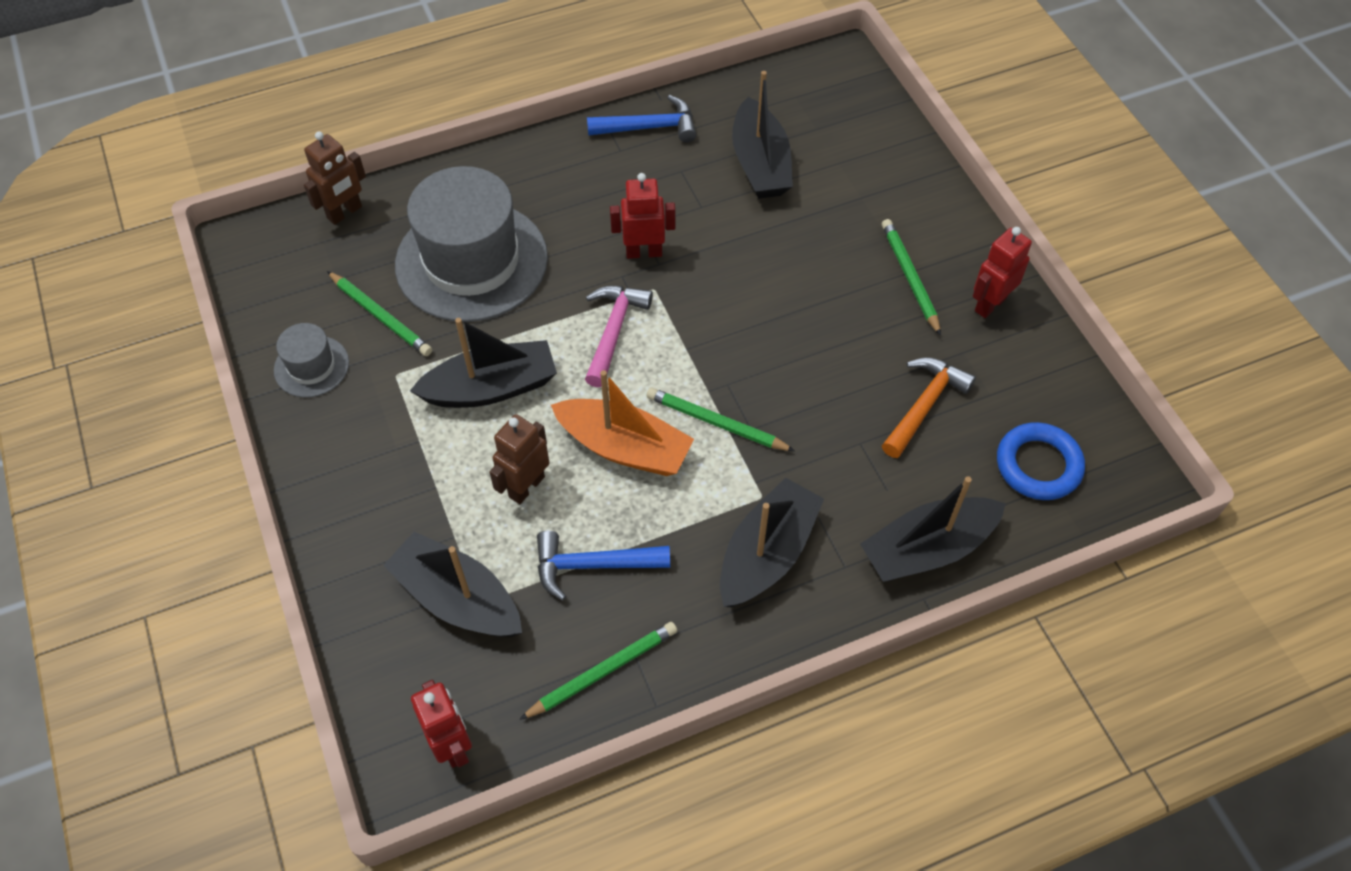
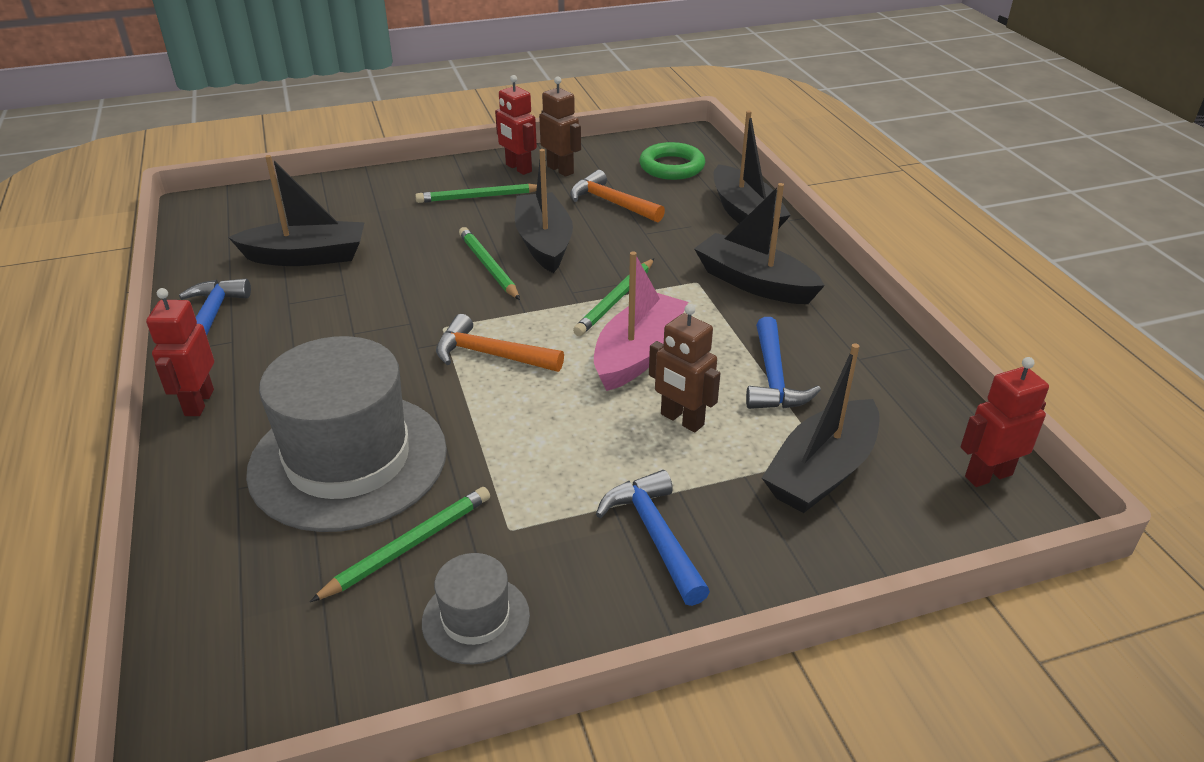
camera: 85 degrees left, 20 degrees down
(345, 213) = (197, 592): brown robot -> brown robot (560, 170)
(385, 471) = (655, 535): none -> blue hammer
(491, 388) = (547, 444): black boat -> black boat (544, 243)
(603, 671) = (884, 376): green pencil -> green pencil (488, 266)
(613, 331) = (491, 355): pink hammer -> orange hammer
(624, 447) = (638, 354): orange boat -> pink boat
(644, 252) = (391, 331): red robot -> red robot (198, 403)
(1038, 465) = (672, 167): blue ring -> green ring

